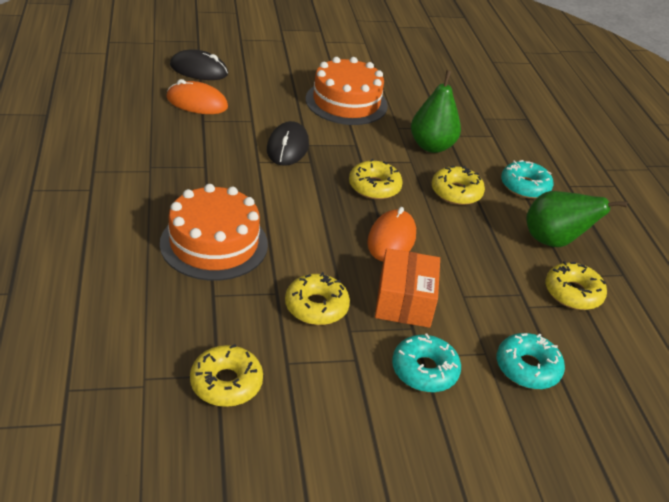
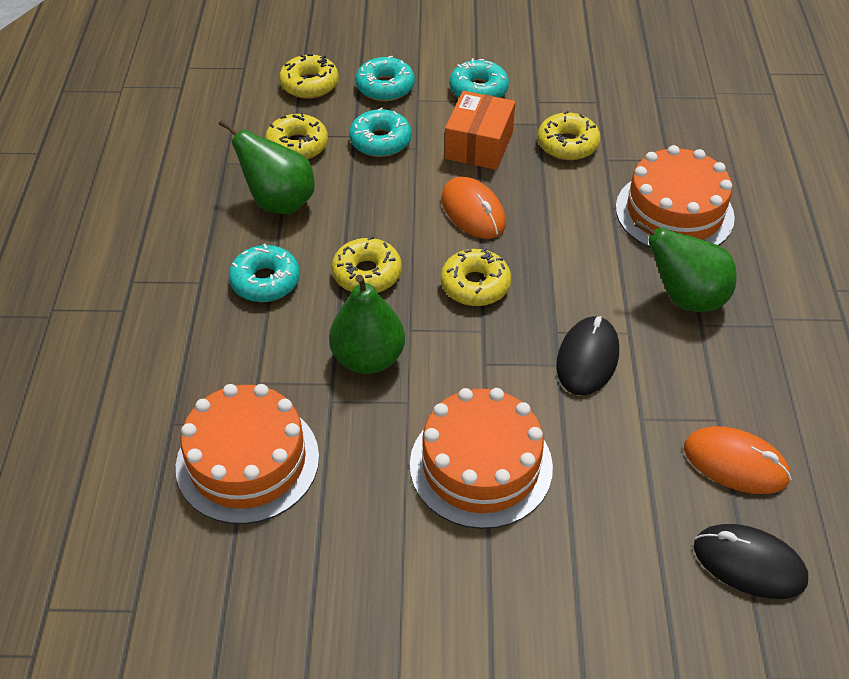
camera: 165 degrees left, 10 degrees up
(214, 181) = (685, 298): none -> green pear
(226, 383) = (648, 90): yellow donut -> yellow donut (309, 84)
(391, 239) = (473, 211): orange mouse -> orange mouse turned 60 degrees counterclockwise
(475, 104) = (247, 461): none -> orange cake
(500, 301) = (380, 141): none -> turquoise donut

